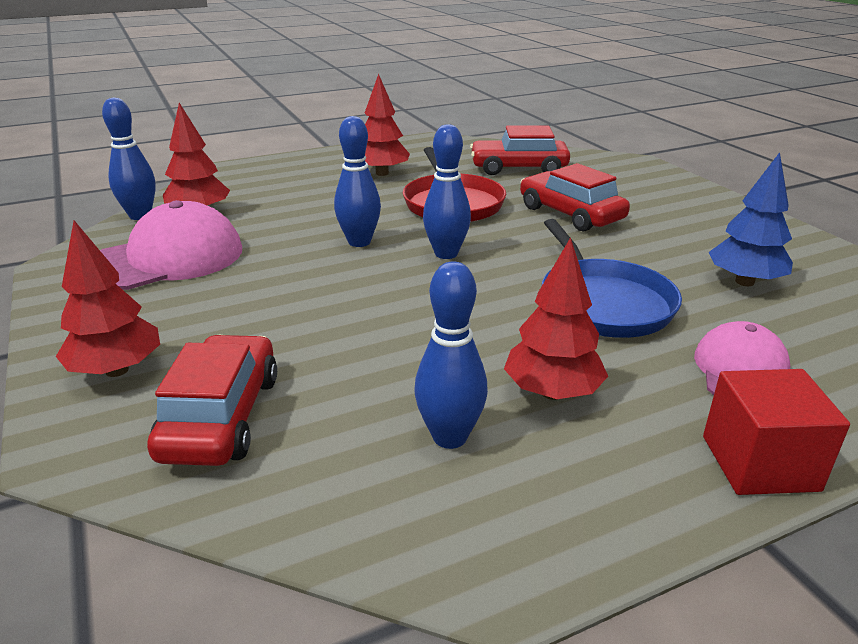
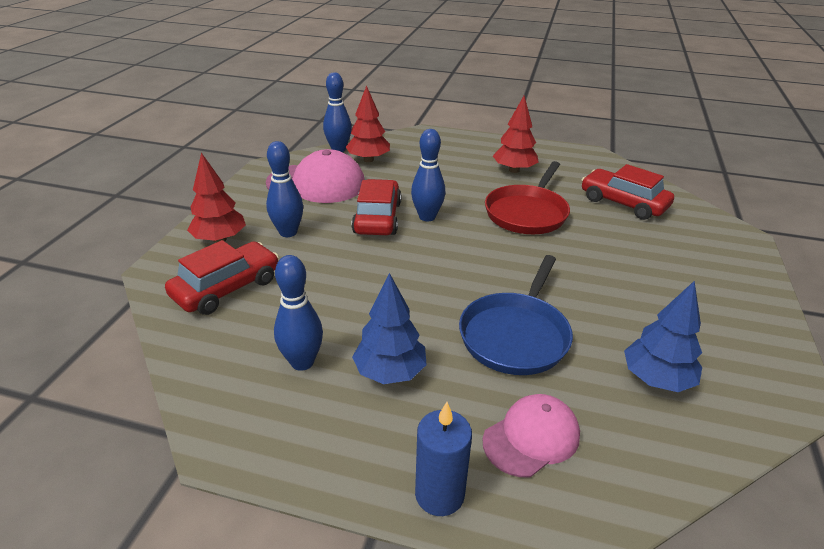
camera: 40 degrees right, 5 degrees up
(446, 254) = (467, 249): blue bowling pin -> blue bowling pin (288, 232)
(552, 392) = (390, 372): red tree -> blue tree
(570, 214) = (603, 258): red car -> red car (377, 218)
(759, 463) = (439, 494): red cube -> blue candle

